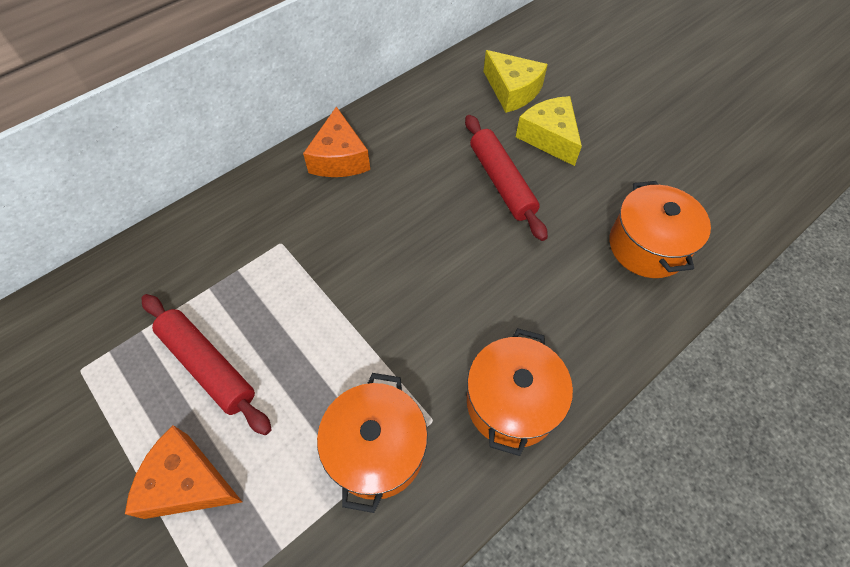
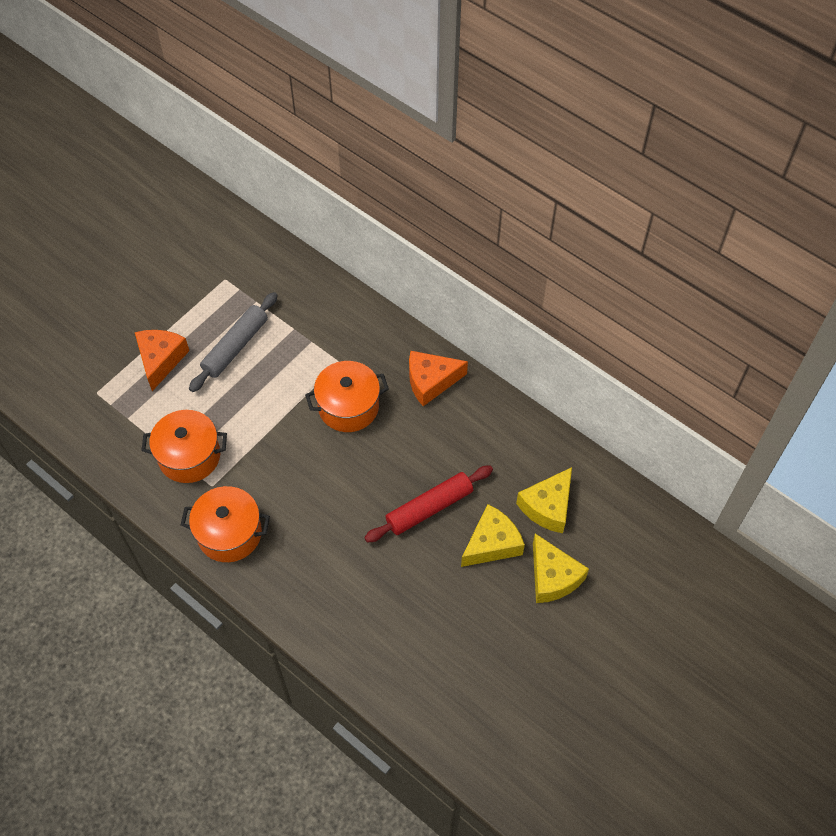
camera: 80 degrees right, 0 degrees up
(208, 366) = (235, 347): red rolling pin -> grey rolling pin
(589, 99) = (552, 577): none -> yellow cheese
(647, 246) = (380, 628): orange pot -> orange pot (348, 407)

